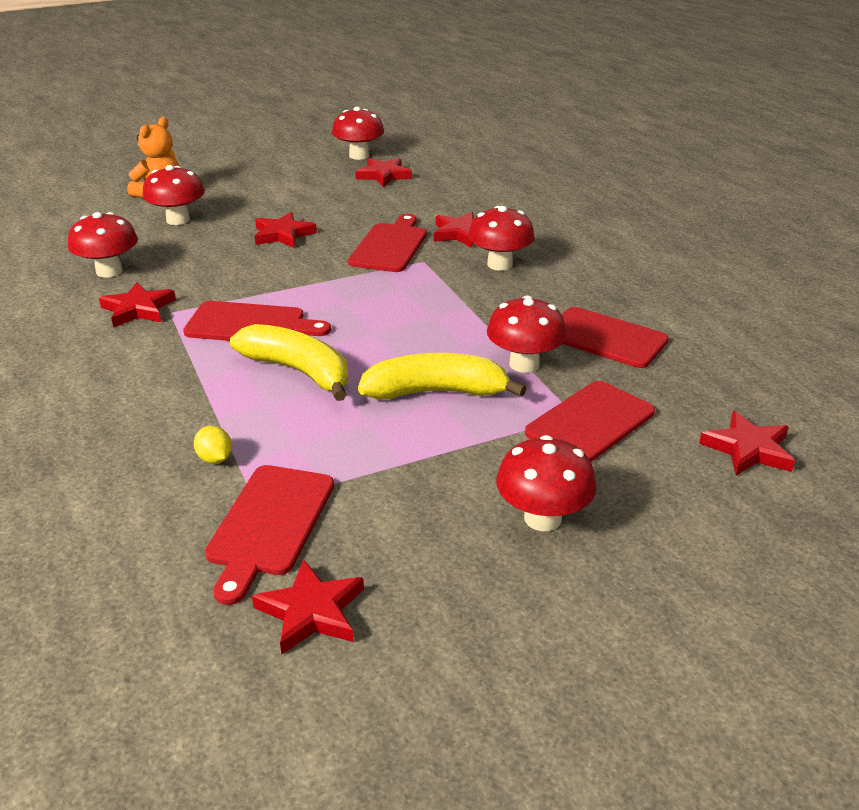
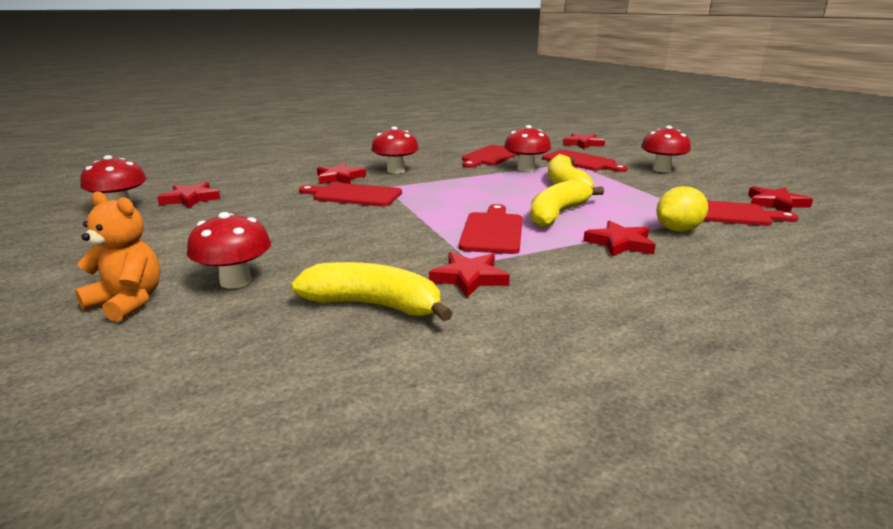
camera: 90 degrees left, 10 degrees down
(109, 271) = (374, 305): red mushroom -> yellow banana
(215, 459) = (678, 230): yellow lemon -> yellow lemon, size x1.76
(283, 234) = (310, 229): red star -> red star (620, 243)

